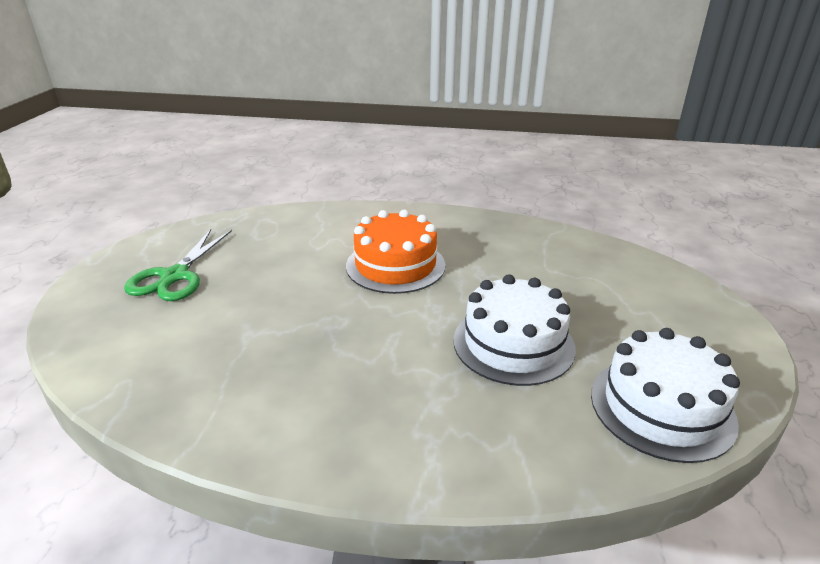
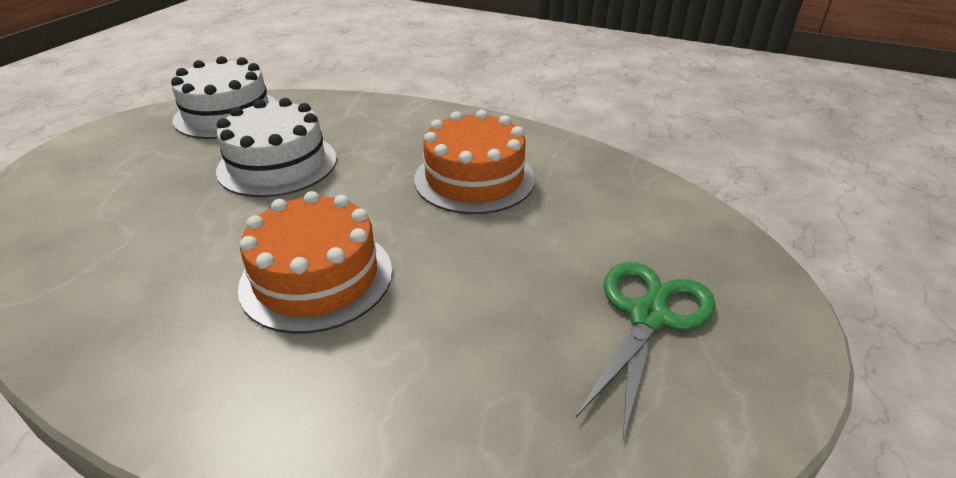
camera: 165 degrees left, 5 degrees up
(305, 361) = (474, 179): none -> orange cake

